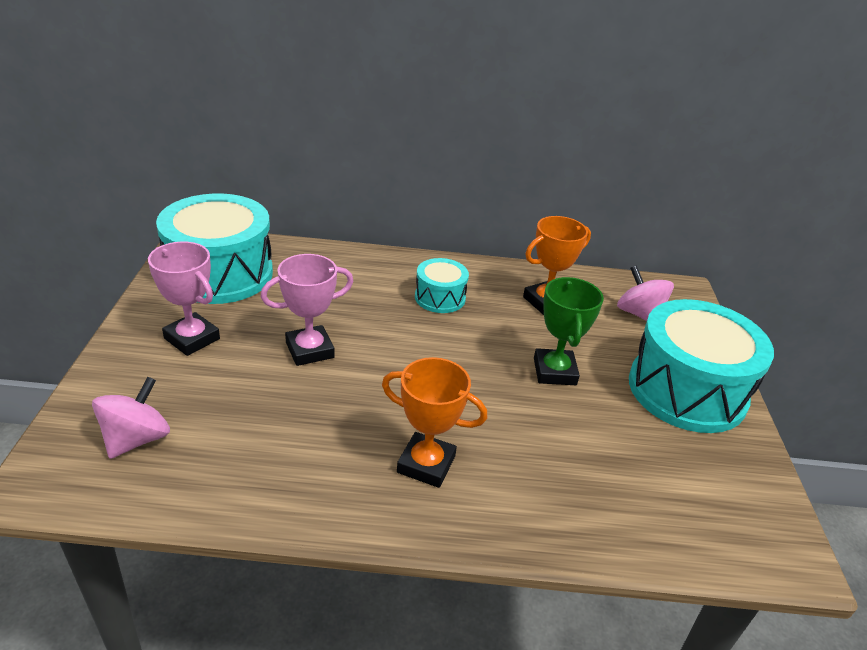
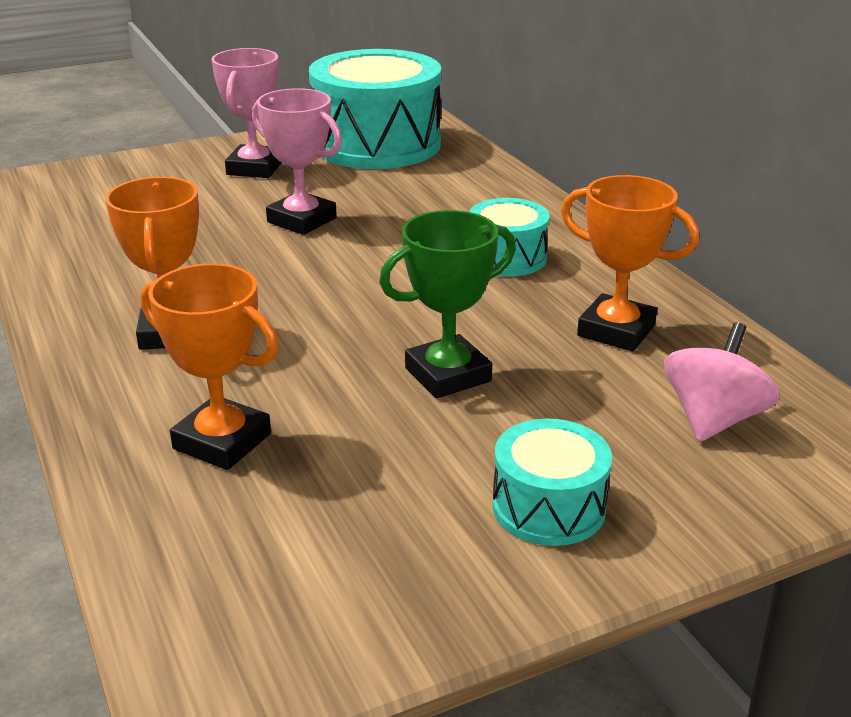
camera: 65 degrees right, 5 degrees down
(136, 439) = (93, 195): pink spinning top -> none
(576, 483) = (222, 441): none -> orange trophy
(687, 390) = (548, 507): turquoise drum -> turquoise drum, size x0.49

